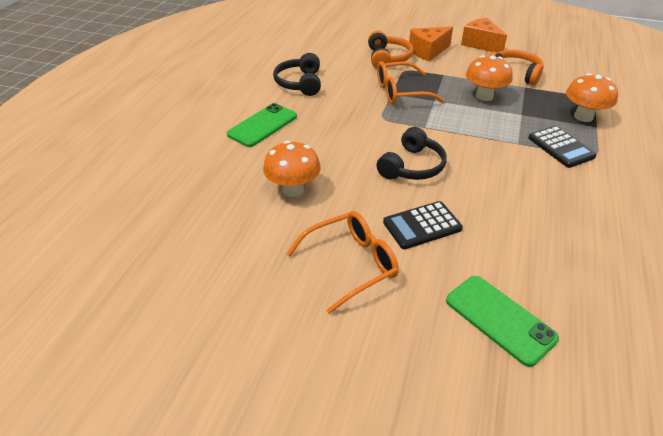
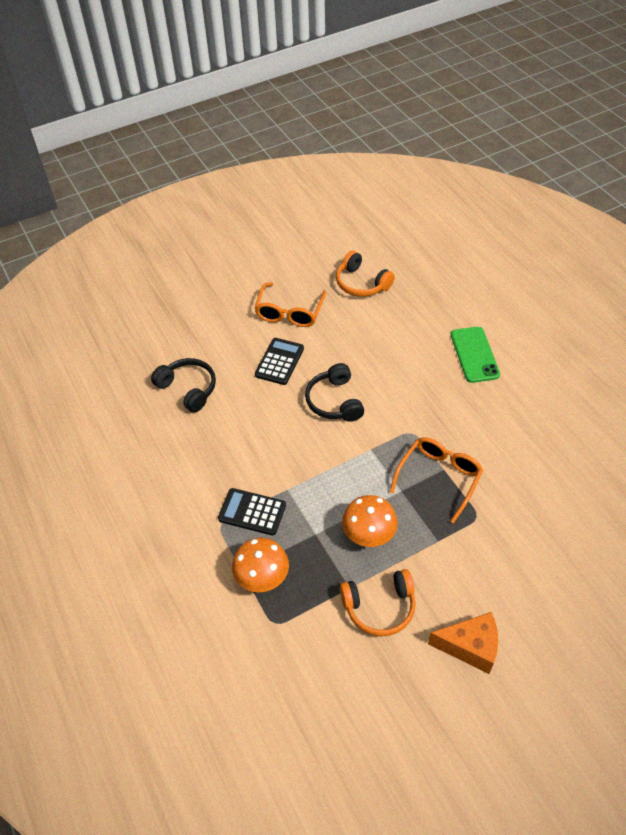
camera: 135 degrees right, 10 degrees up
(293, 189) = (379, 327): orange mushroom -> none
(300, 83) = (525, 418): black headphones -> black headphones (188, 389)
(387, 58) = (515, 522): orange headphones -> orange headphones (361, 283)
(428, 51) = (499, 574): orange cheese -> none
(499, 319) = (191, 340): green phone -> none

